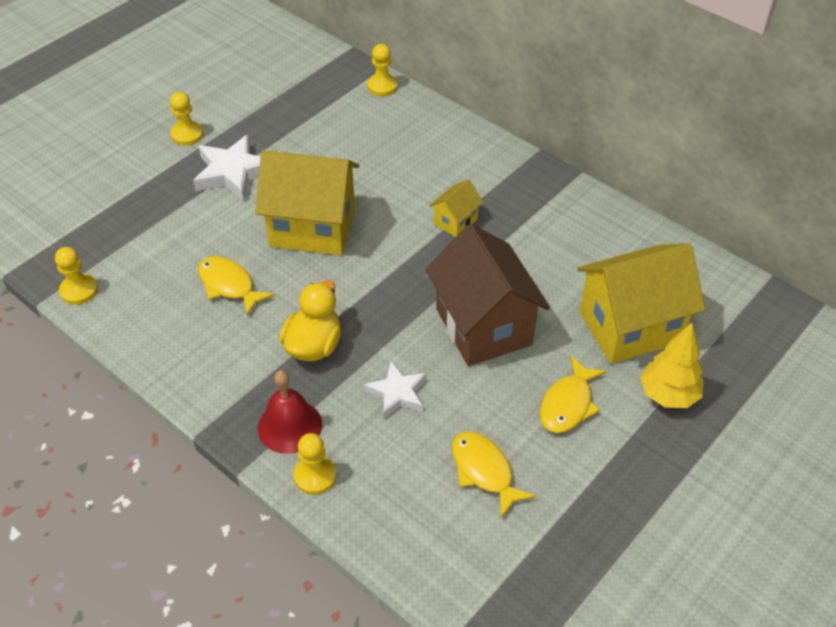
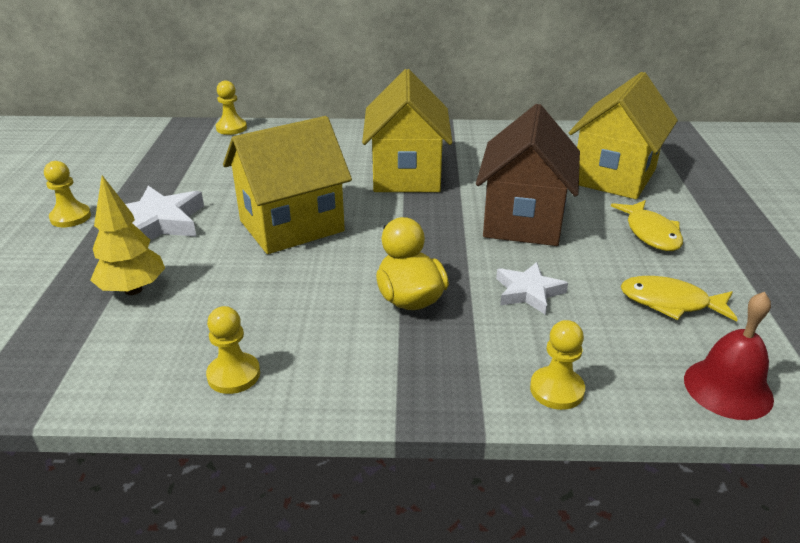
camera: 40 degrees left, 15 degrees down
(79, 290) = (81, 387): yellow pawn -> yellow pawn (234, 375)
(229, 285) = (263, 298): yellow fish -> none
(290, 426) = (476, 367): red bell -> red bell (728, 388)
(455, 221) = (406, 175): yellow house -> yellow house, size x2.16
(483, 326) = (523, 221): brown house -> brown house turned 75 degrees clockwise
(668, 395) = (695, 198): yellow tree -> yellow tree (133, 289)

